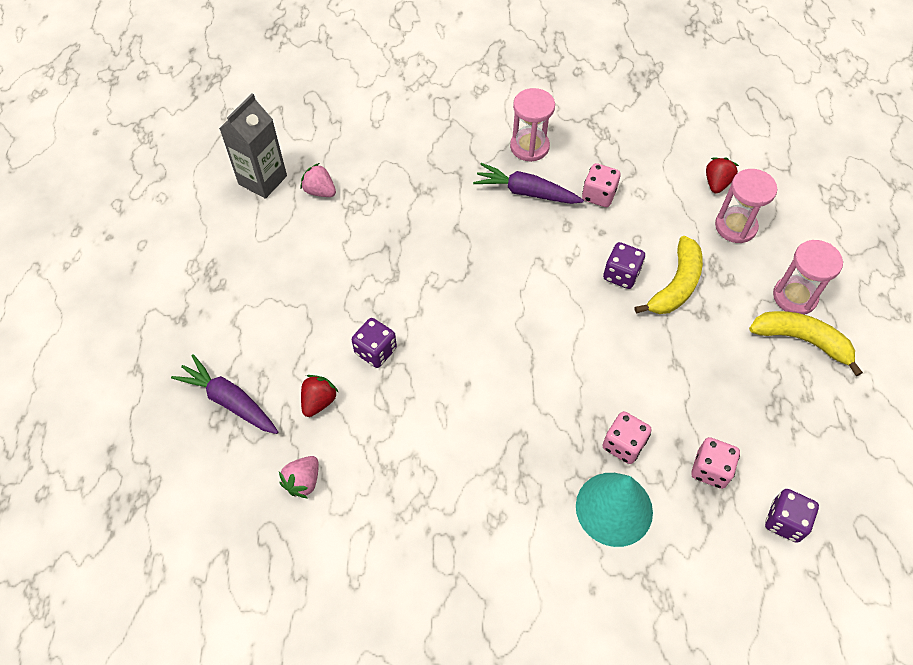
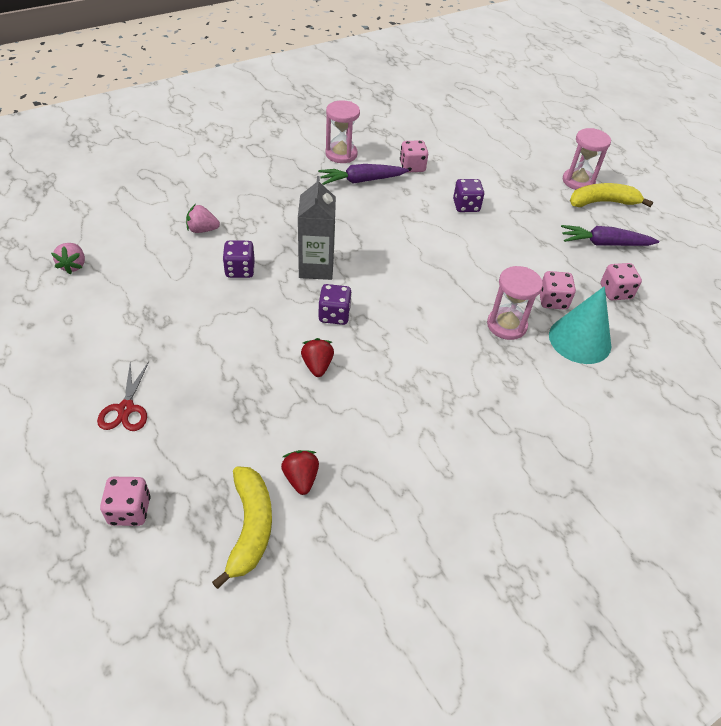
camera: 35 degrees left, 10 degrees down
(71, 466) = (130, 510): none -> pink dice
(129, 364) = (126, 409): none -> red scissors
(229, 401) = (242, 397): purple carrot -> purple carrot (604, 243)
(262, 180) = (146, 238): grey carton -> grey carton (316, 268)
(303, 481) = (350, 424): pink strawberry -> pink strawberry (73, 266)
(676, 285) = (505, 200): yellow banana -> yellow banana (250, 527)
(716, 183) = (480, 137): red strawberry -> red strawberry (301, 478)
(735, 226) = (512, 156): pink hourglass -> pink hourglass (506, 325)
(785, 521) = (680, 301): purple dice -> purple dice (240, 270)

